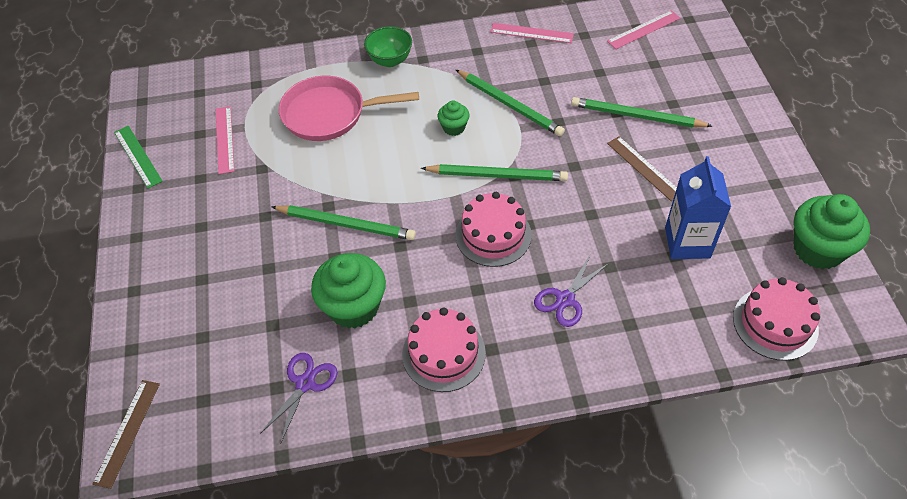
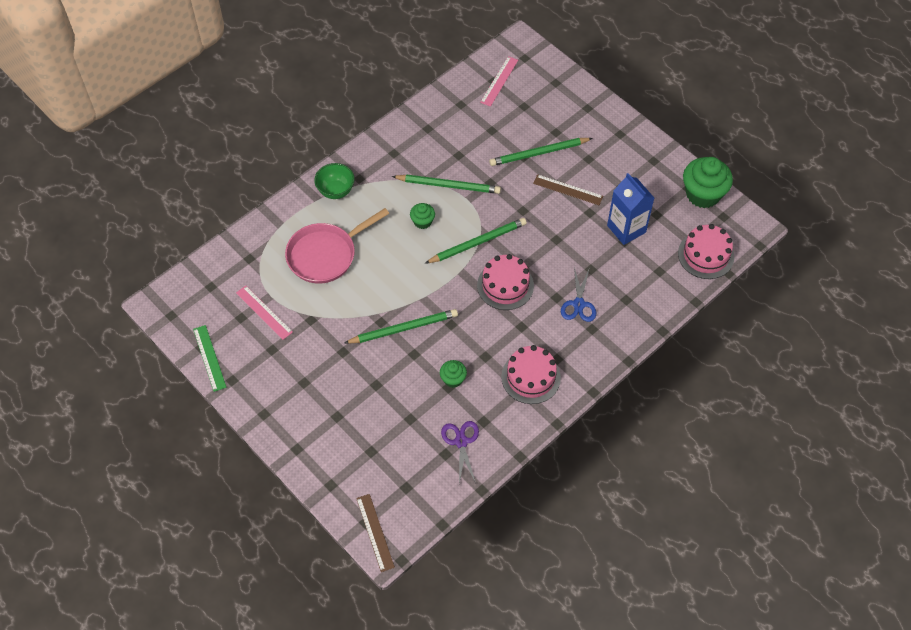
camera: 35 degrees left, 5 degrees up
(137, 156) = (209, 358): green ruler -> green ruler turned 45 degrees clockwise
(353, 307) = (453, 379): green cupcake -> green cupcake, size x0.51
(531, 33) = (422, 120): pink ruler -> none
(565, 299) = (578, 304): purple scissors -> blue scissors

